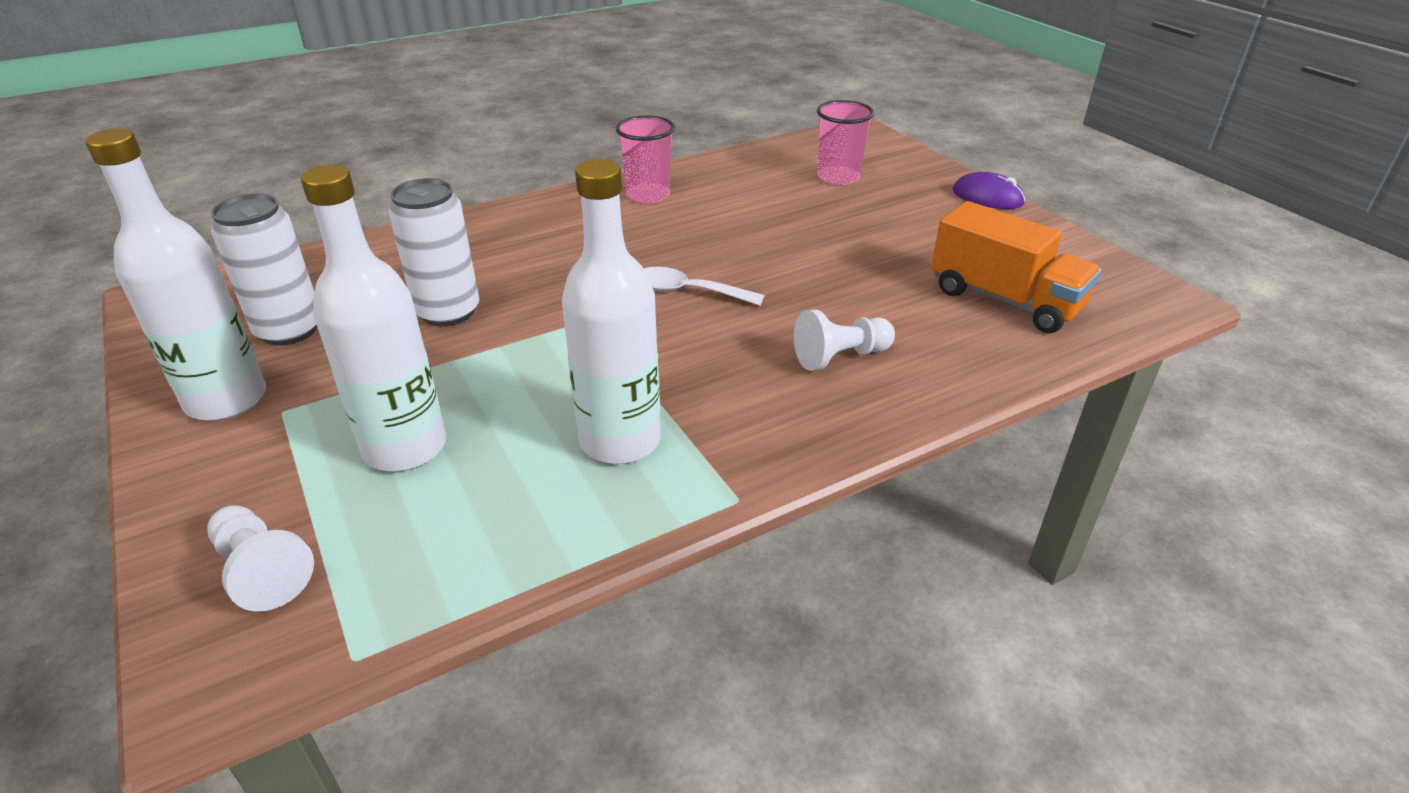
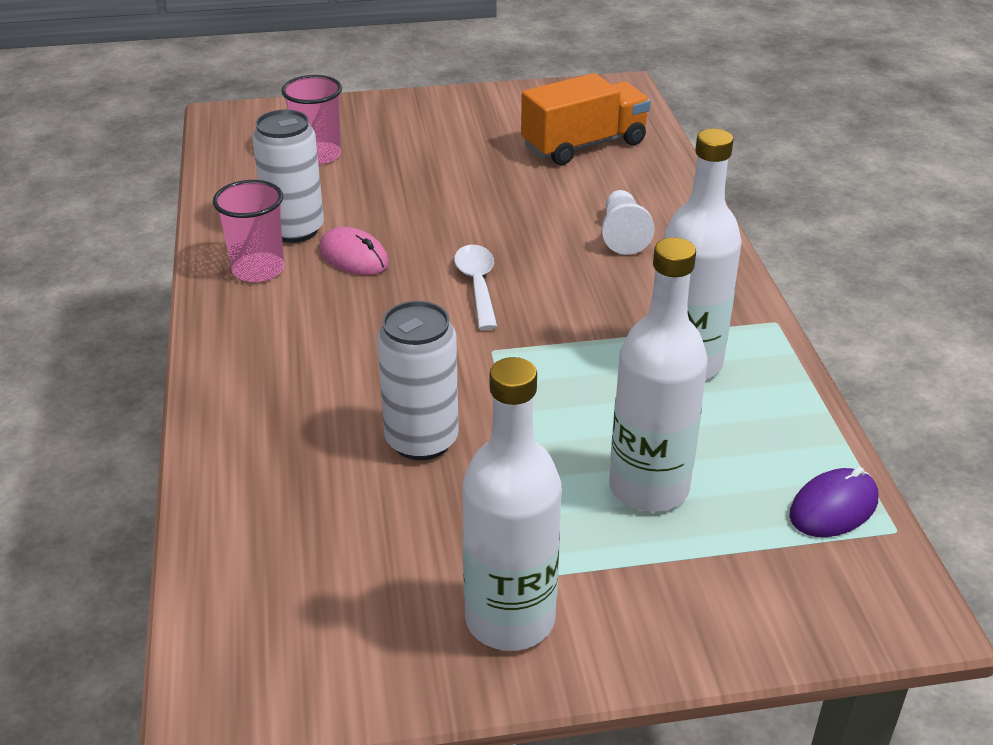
camera: 70 degrees left, 0 degrees up
(262, 571) = (789, 584): white pawn -> none
(289, 330) = (386, 568): white can -> white can (295, 230)
(688, 291) = (477, 285): white spoon -> white spoon turned 135 degrees clockwise
(693, 227) = (354, 257): none -> pink mouse
(987, 197) = (419, 100): purple mouse -> purple mouse (833, 507)

